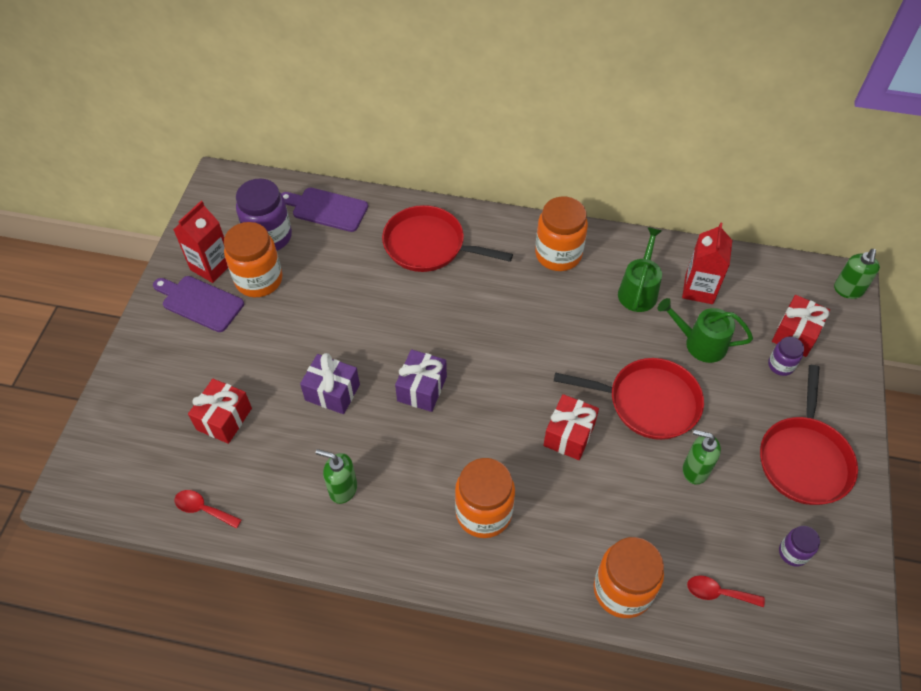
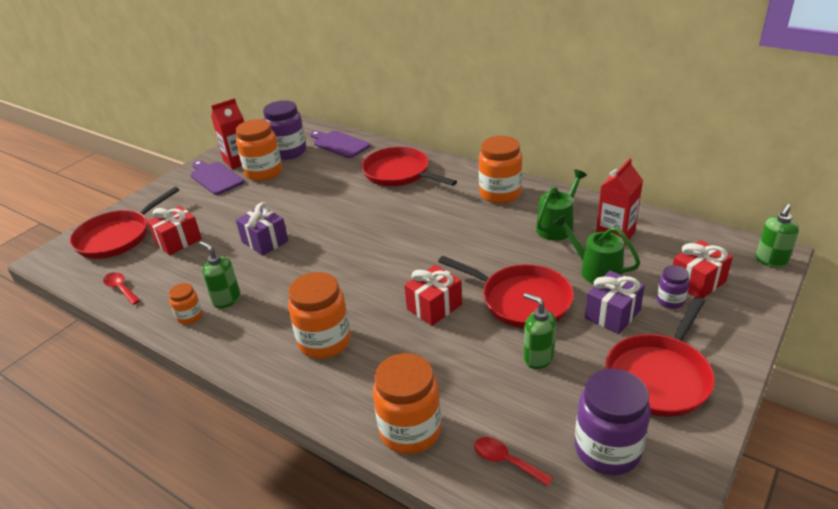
camera: 25 degrees right, 20 degrees down
(138, 433) = (117, 237): none -> red pan
(316, 524) = (190, 317): none -> orange jar
(422, 389) = (333, 253): purple gift -> purple gift (612, 314)
(793, 552) = (607, 450): purple jar -> purple jar, size x1.93

